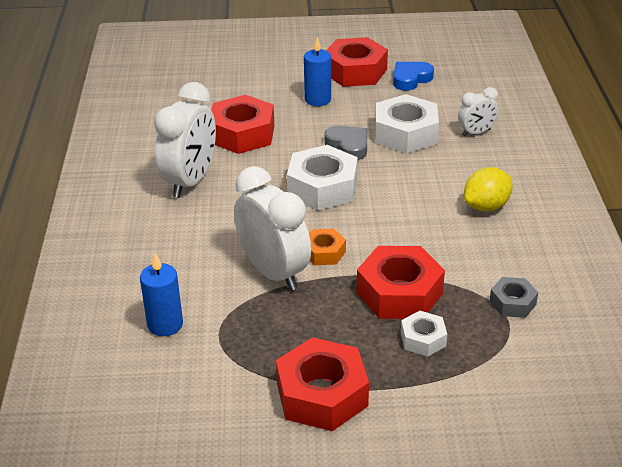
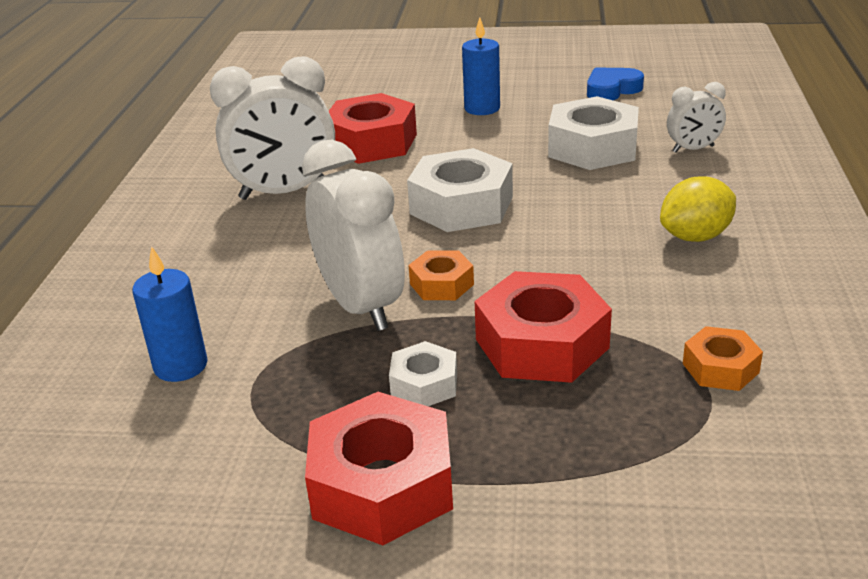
camera: 10 degrees right, 5 degrees down
(190, 181) = (284, 192): white clock -> white clock turned 45 degrees clockwise
(348, 146) = (510, 159): grey heart -> none
(355, 71) = (539, 80): red nut -> none
(423, 339) = (565, 412): white nut -> white nut (424, 384)
(512, 303) = (720, 368): grey nut -> orange nut

